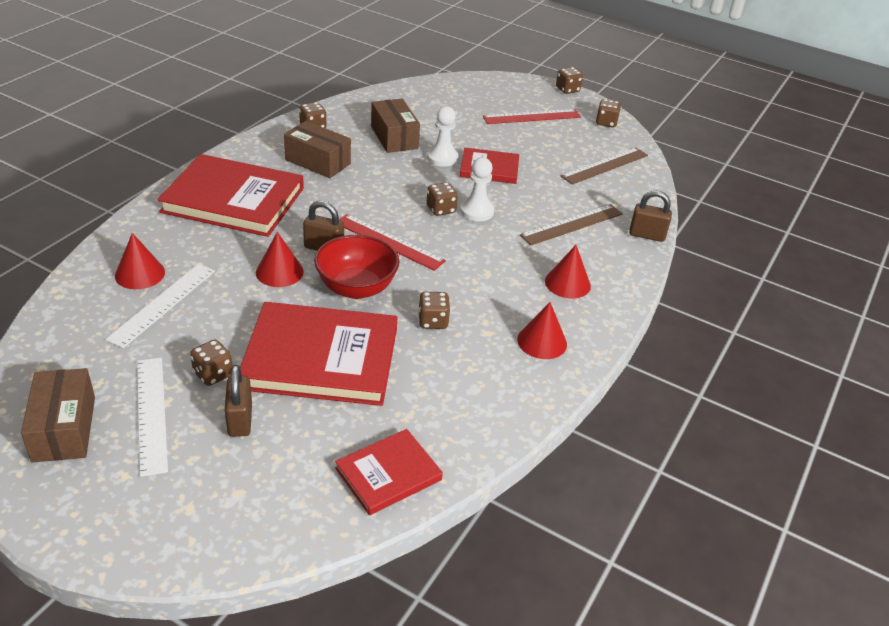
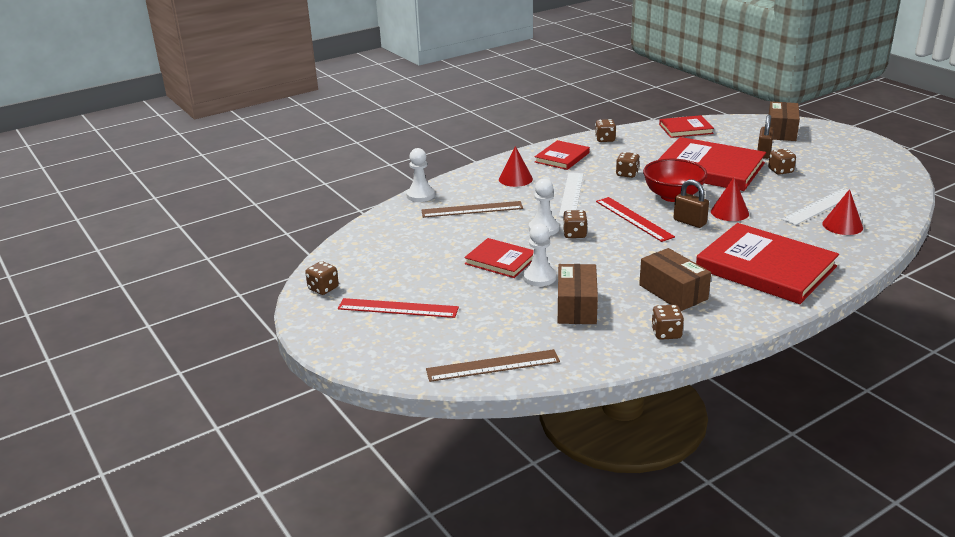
camera: 150 degrees left, 10 degrees down
(64, 429) = (867, 163): brown box -> brown box (781, 131)
(152, 413) = (816, 161): white ruler -> white ruler (571, 194)
(542, 341) = (562, 157): red cone -> red book
(567, 90) = (311, 338): brown dice -> brown dice (605, 139)
(605, 166) = (384, 247): brown ruler -> brown ruler (493, 365)
(646, 235) = (420, 195): brown padlock -> white pawn

